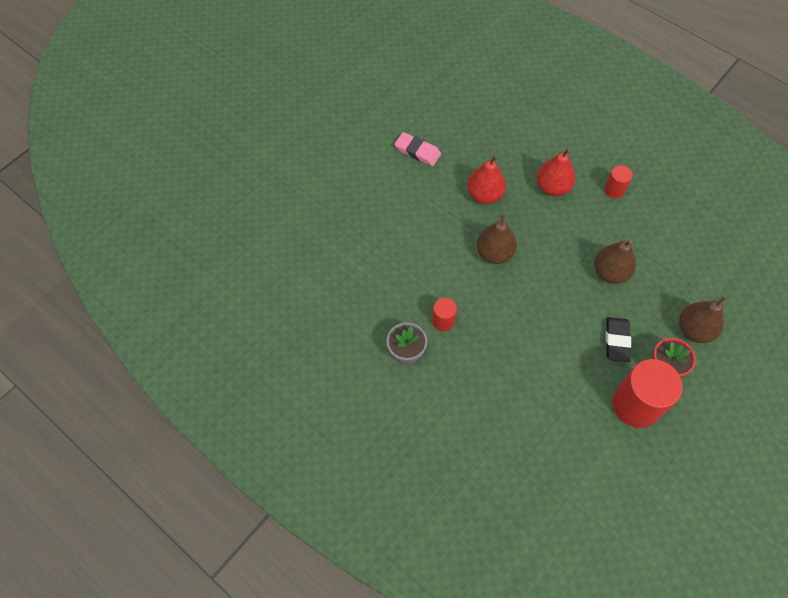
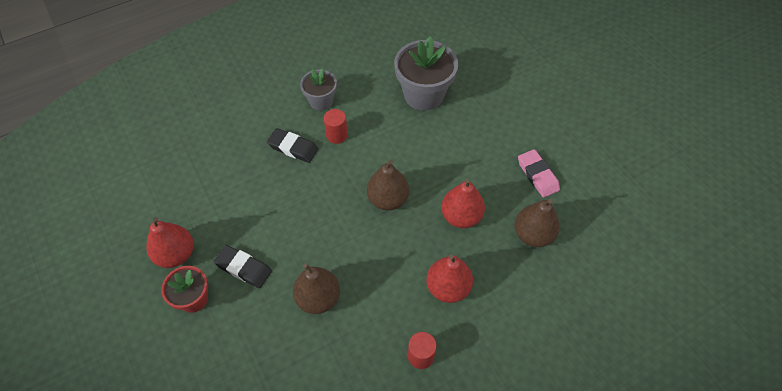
camera: 110 degrees right, 5 degrees down
(360, 261) = (423, 95): none -> grey flower pot
(417, 151) = (537, 175): pink eraser -> pink eraser turned 75 degrees counterclockwise
(475, 354) = (293, 148): none -> black eraser
(636, 405) = (176, 254): red cylinder -> red pear
(694, 330) = (213, 351): brown pear -> brown pear (533, 235)

